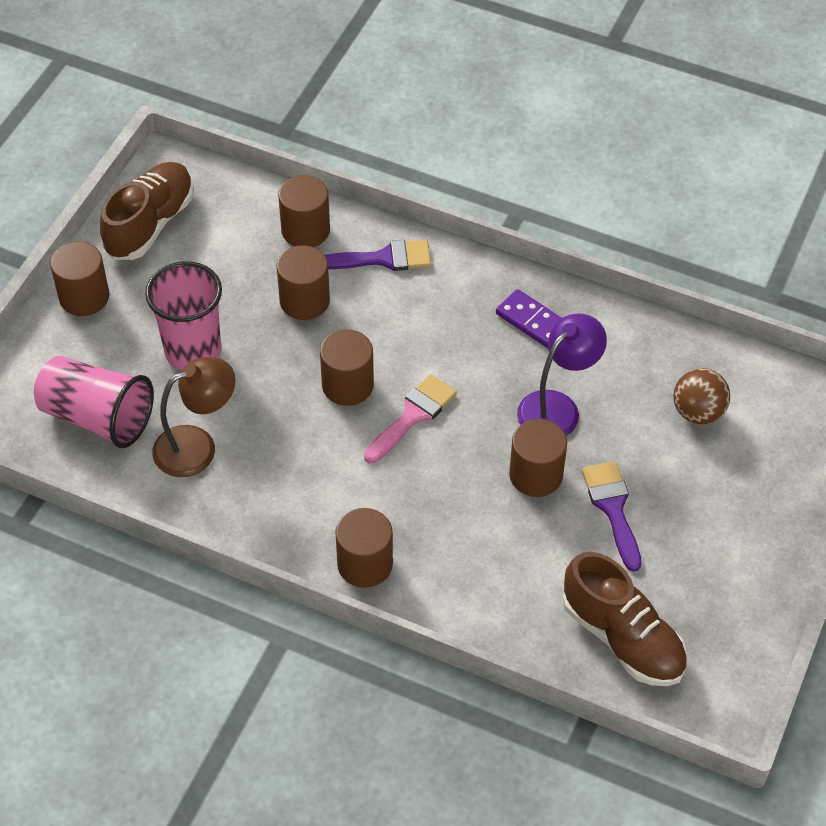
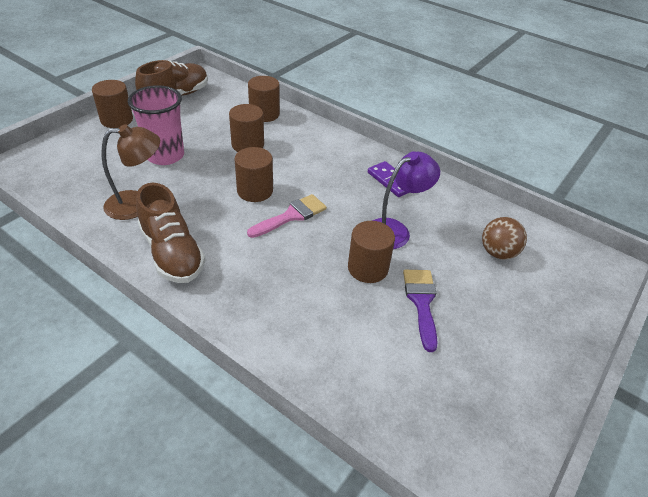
camera: 10 degrees right, 10 degrees down
(97, 417) = (84, 177): pink cup -> none
(365, 564) = (217, 300): brown cylinder -> none
(383, 259) = (305, 134): purple brush -> none
(622, 638) = (409, 404): brown shoe -> brown shoe (172, 253)

